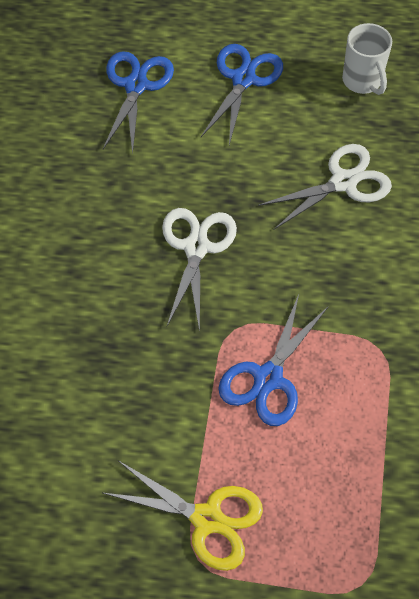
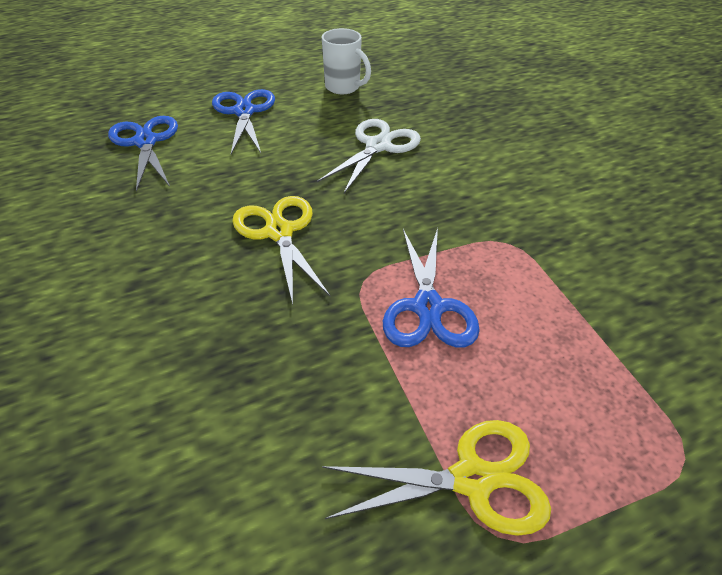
camera: 30 degrees left, 15 degrees down
(196, 247) = (279, 232): white scissors -> yellow scissors

